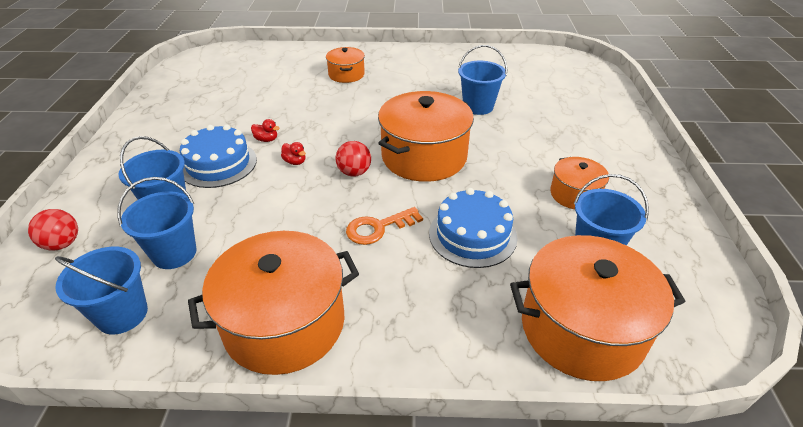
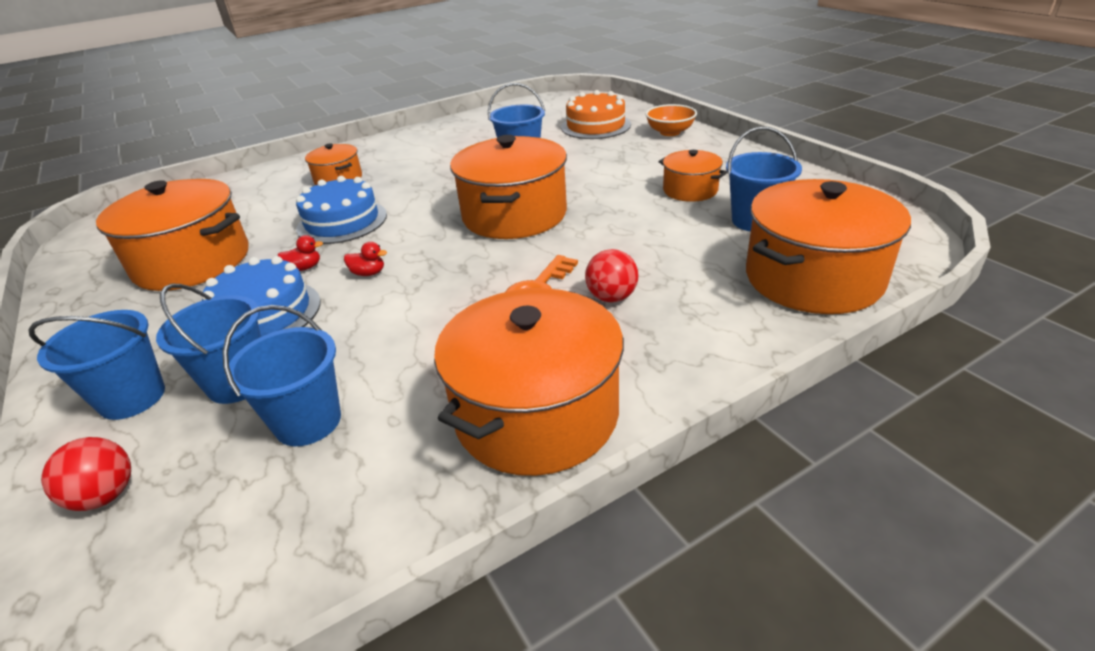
camera: 30 degrees left, 5 degrees down
(122, 314) = (306, 517): blue bucket -> blue bucket (132, 398)
(218, 106) = (192, 262): none -> orange pot
(354, 172) = (453, 255): red ball -> red ball (611, 297)
(472, 235) = (639, 255): blue cake -> blue cake (342, 221)
(566, 97) = (595, 126): none -> orange cake
(621, 128) = (670, 132): none -> orange bowl

